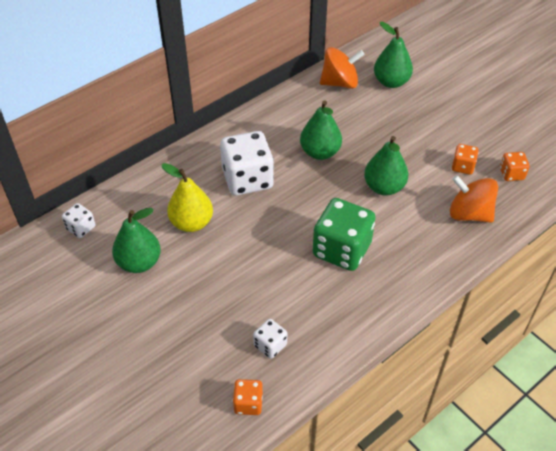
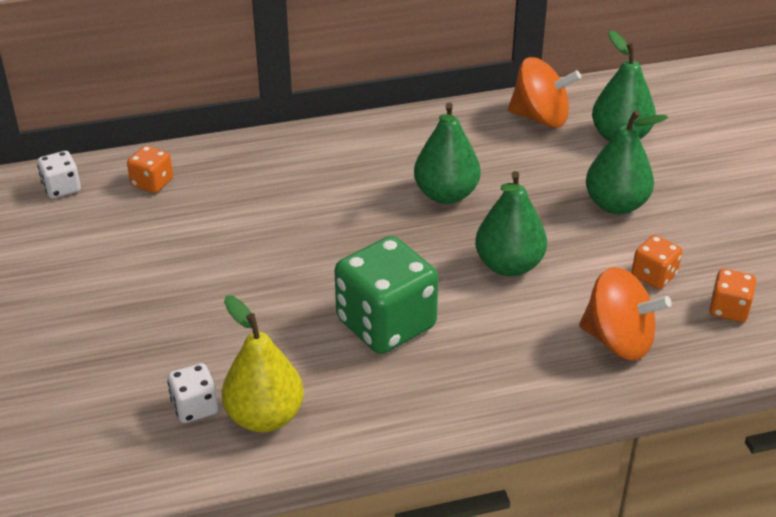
camera: 25 degrees right, 10 degrees down
(139, 262) = (102, 250): green pear -> green pear (616, 205)
(191, 223) = (204, 225): yellow pear -> yellow pear (265, 417)
(247, 179) = (318, 197): white dice -> none
(248, 403) = (111, 467): orange dice -> orange dice (152, 183)
(469, 213) = (618, 340): orange spinning top -> orange spinning top turned 150 degrees clockwise

